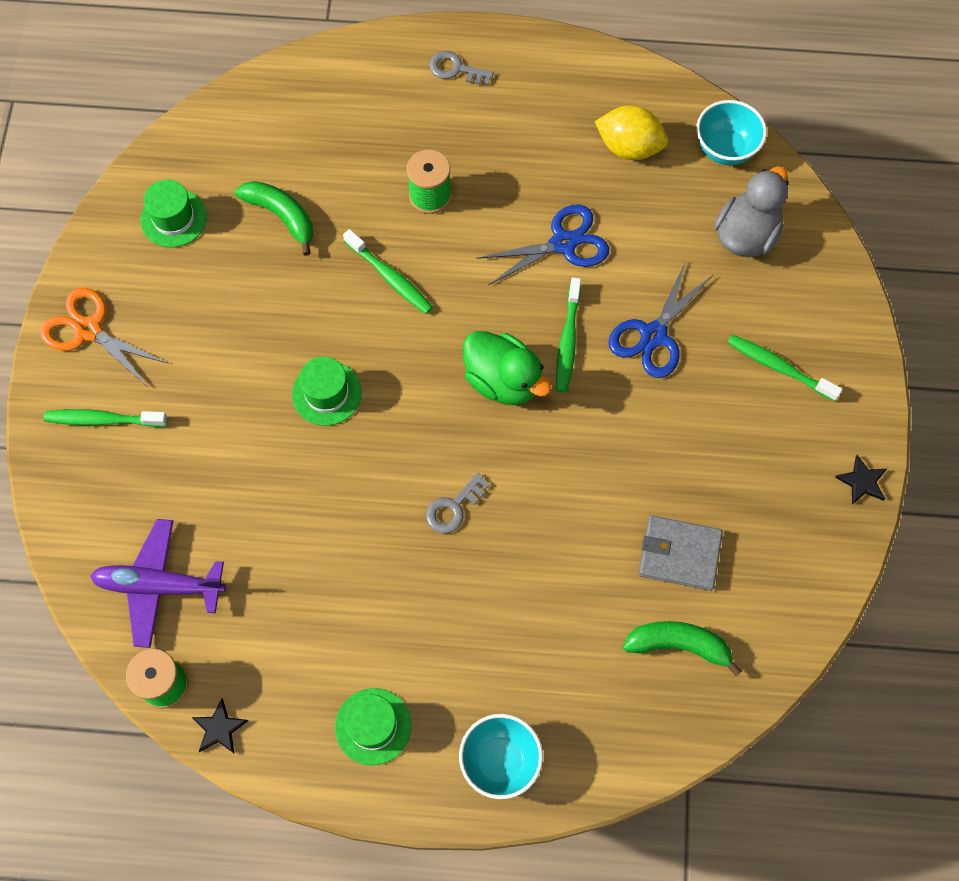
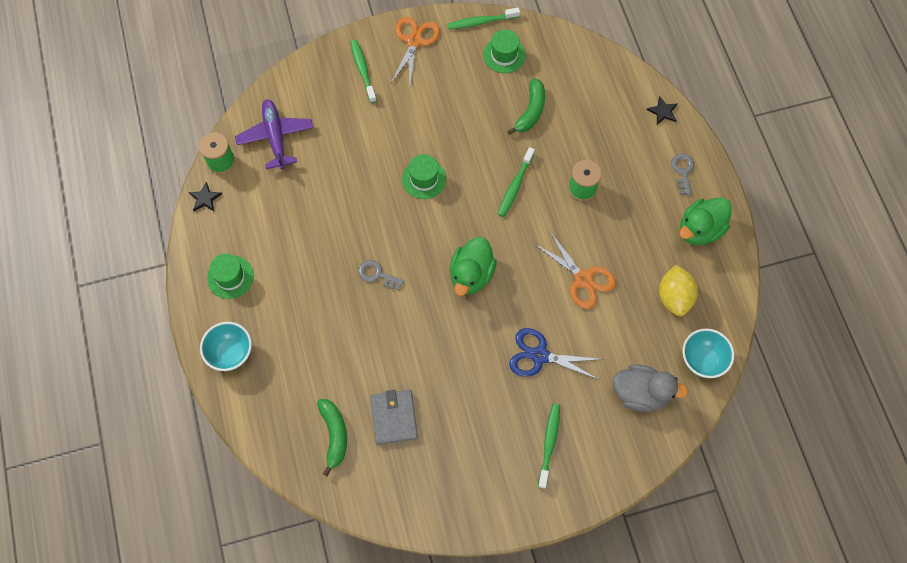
camera: 70 degrees right, 0 degrees up
(547, 82) = (699, 230): none -> green duck
(563, 243) = (583, 279): blue scissors -> orange scissors
(567, 341) = (514, 304): green toothbrush -> green toothbrush (481, 22)
(862, 481) = (487, 522): black star -> black star (663, 112)

